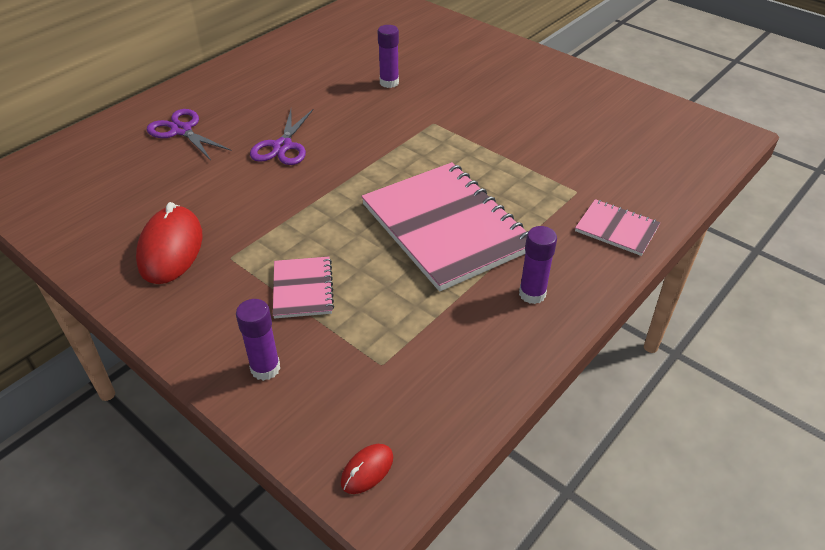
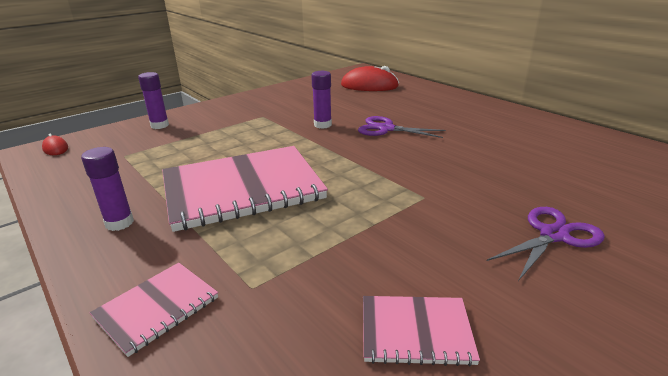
camera: 100 degrees right, 15 degrees down
(171, 249) = (281, 103): red mouse -> red mouse (369, 86)
(182, 130) = (411, 100): purple scissors -> purple scissors (553, 235)
(303, 289) = (215, 134): pink notebook -> pink notebook (415, 331)
(389, 83) = (509, 176): purple glue stick -> purple glue stick (322, 125)

